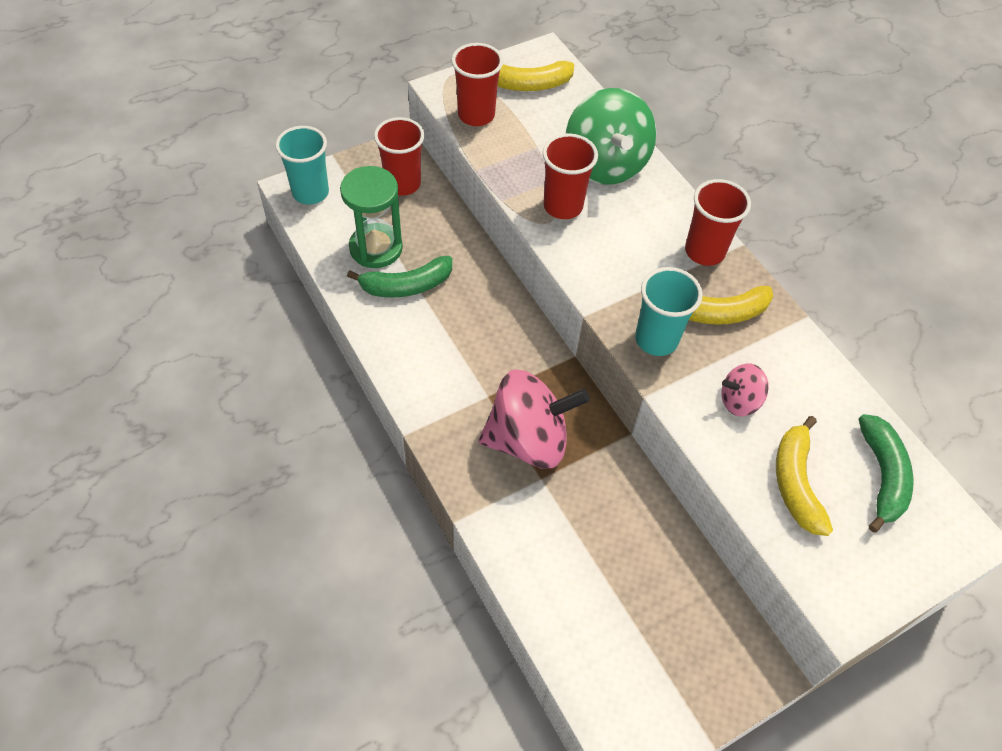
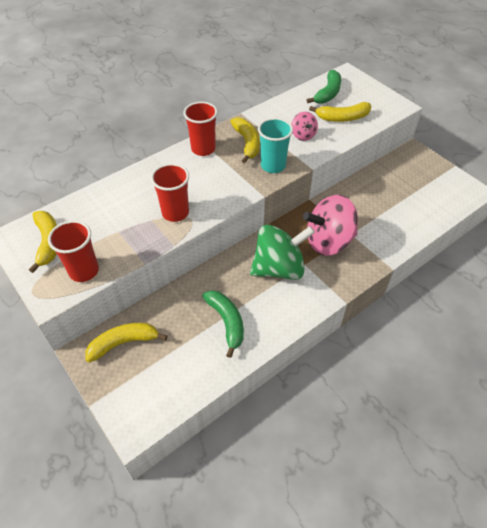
camera: 95 degrees left, 5 degrees down
(310, 193) = (138, 412): turquoise cup -> none
(376, 248) = (194, 349): green hourglass -> none
(402, 184) = (124, 343): red cup -> yellow banana
(528, 439) = (328, 241): pink spinning top -> pink spinning top turned 90 degrees counterclockwise
(605, 164) = (134, 195): green spinning top -> green spinning top (279, 268)
(882, 476) = (328, 93): green banana -> green banana turned 120 degrees clockwise

